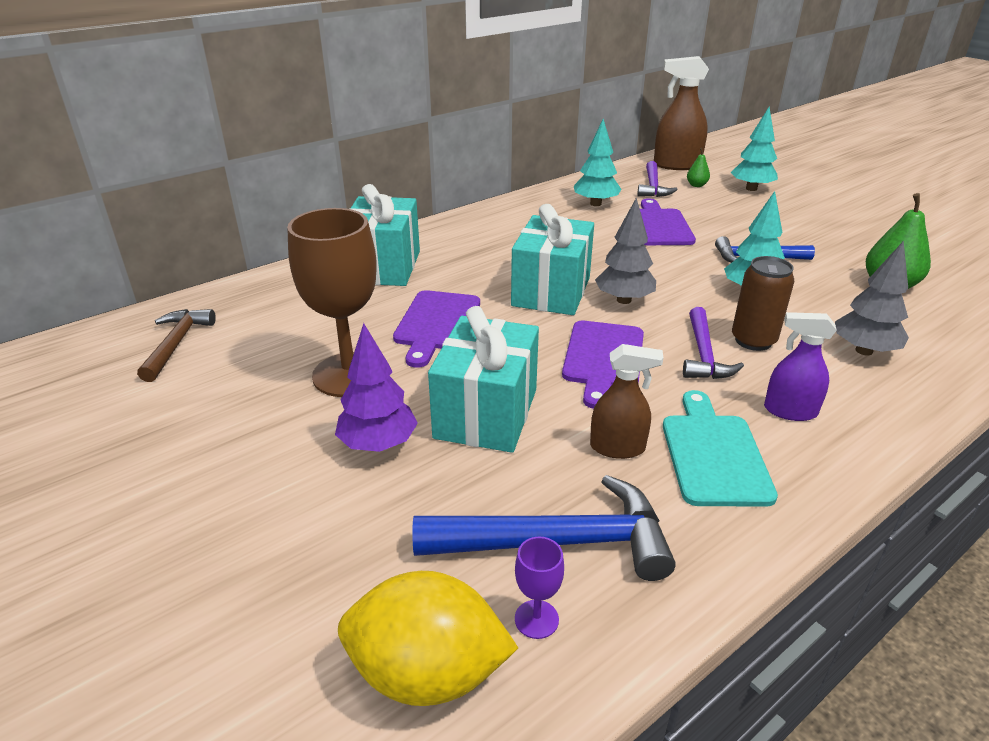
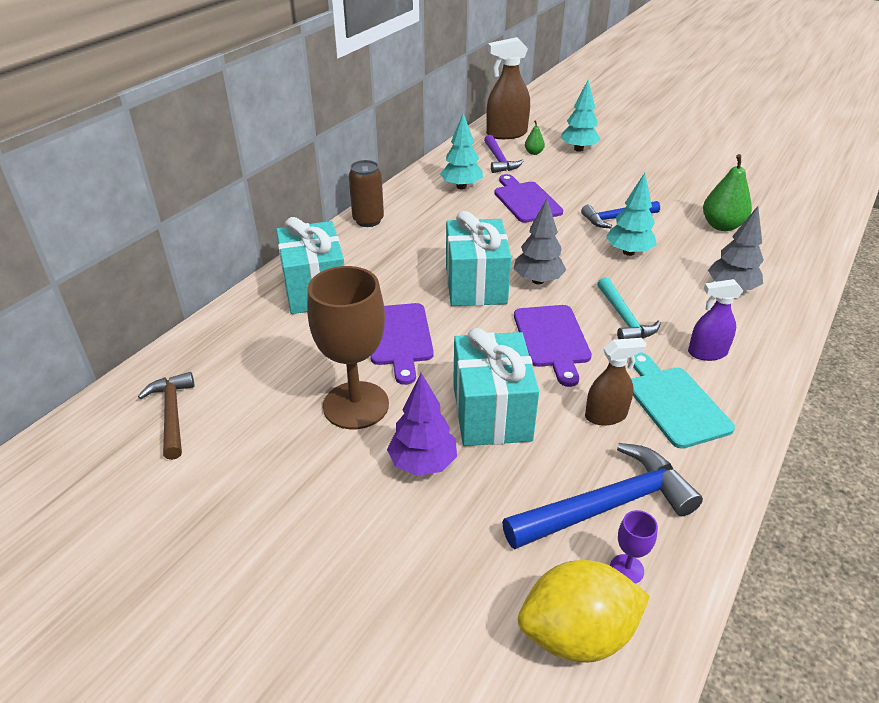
camera: 20 degrees left, 5 degrees up
(704, 355) = (624, 318): purple hammer -> turquoise hammer
(753, 340) = (652, 297): brown can -> brown can (368, 220)

